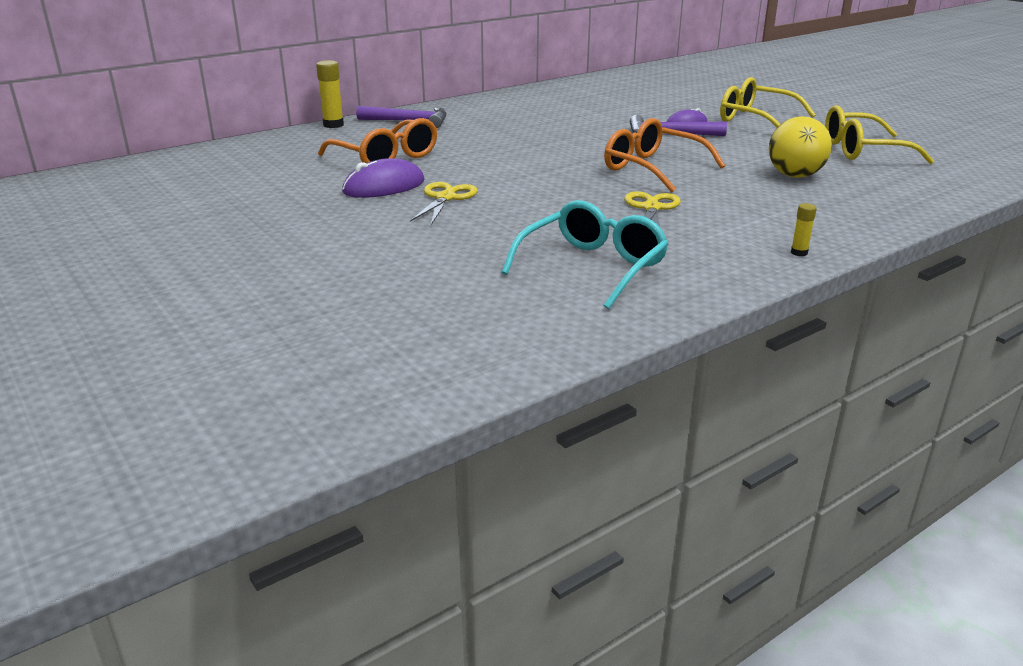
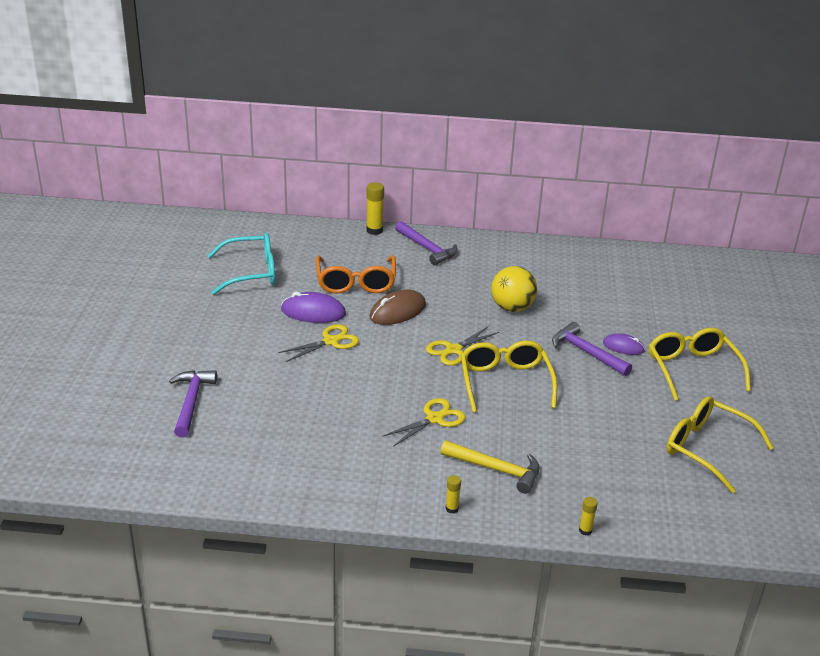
camera: 40 degrees right, 5 degrees up
(387, 292) = (191, 402): none -> purple hammer
(466, 161) = (398, 311): none -> brown mouse
(568, 166) = (453, 350): none -> yellow scissors
(592, 267) = (315, 446): turquoise glasses -> turquoise glasses (251, 273)
(653, 168) = (505, 382): orange glasses -> yellow glasses
(769, 216) = (496, 469): none -> yellow hammer
(794, 176) = (593, 444): yellow ball -> yellow ball (512, 308)
(910, 220) = (585, 530): none -> yellow glue stick

